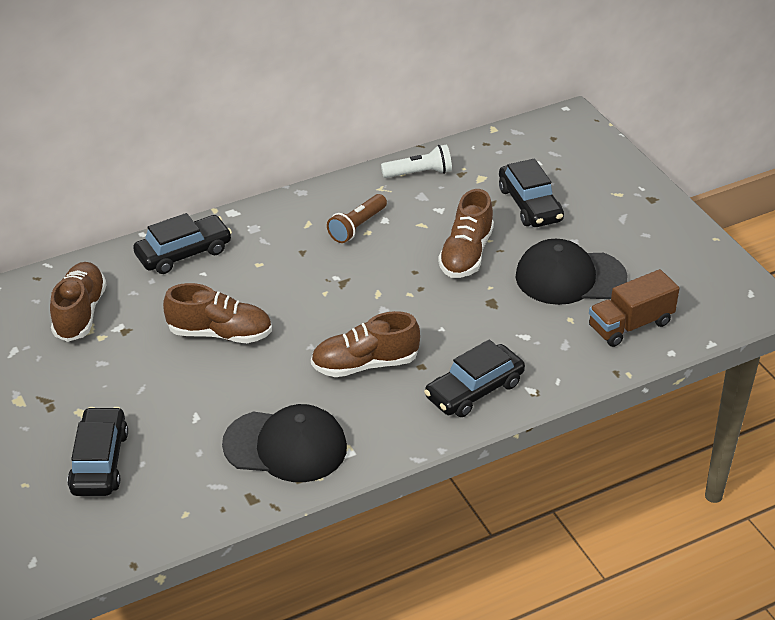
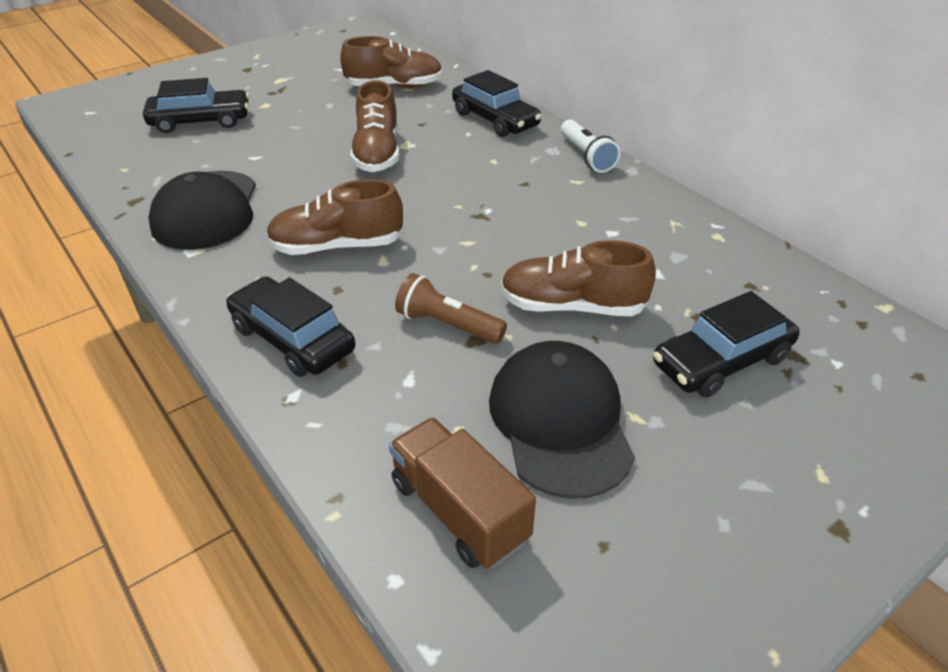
camera: 80 degrees right, 0 degrees up
(357, 227) = (587, 213): brown flashlight -> brown flashlight (447, 325)
(365, 364) = (337, 246): brown shoe -> brown shoe turned 75 degrees counterclockwise
(419, 173) = (726, 249): white flashlight -> white flashlight (586, 156)

